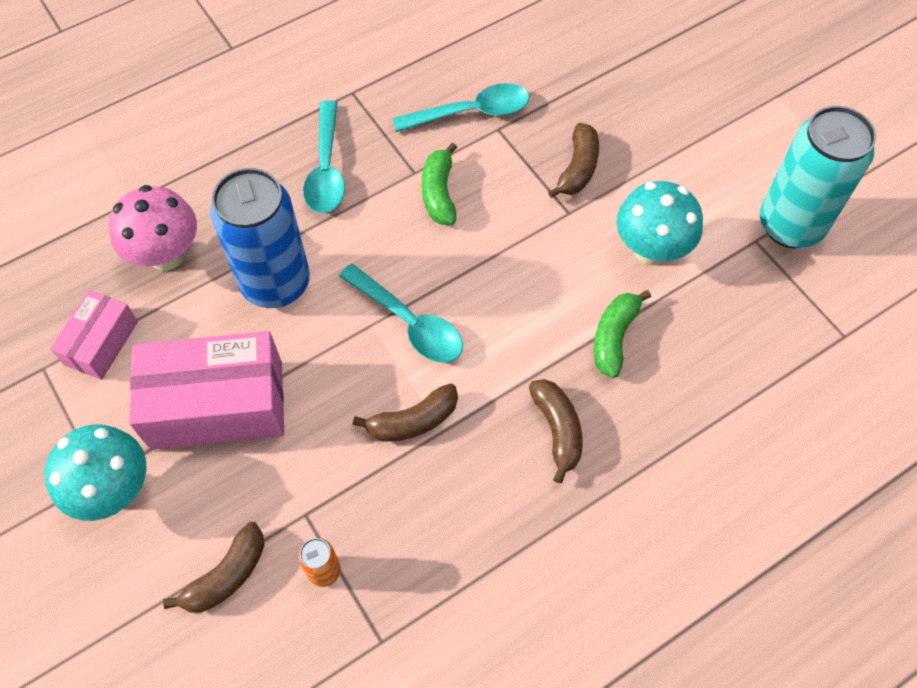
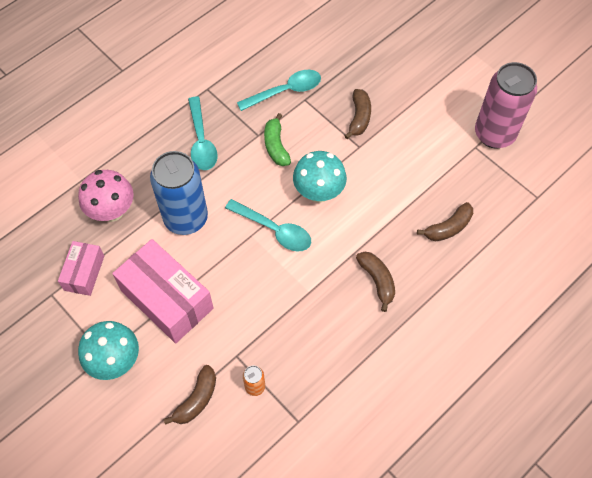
camera: 10 degrees left, 0 degrees up
(217, 405) = (166, 299): pink box -> pink box turned 60 degrees clockwise
(413, 421) = (289, 289): brown banana -> brown banana (448, 227)
(614, 337) = (400, 219): green banana -> none
(650, 250) = (413, 162): turquoise mushroom -> turquoise mushroom (318, 193)
(790, 225) = (494, 134): turquoise can -> pink can

